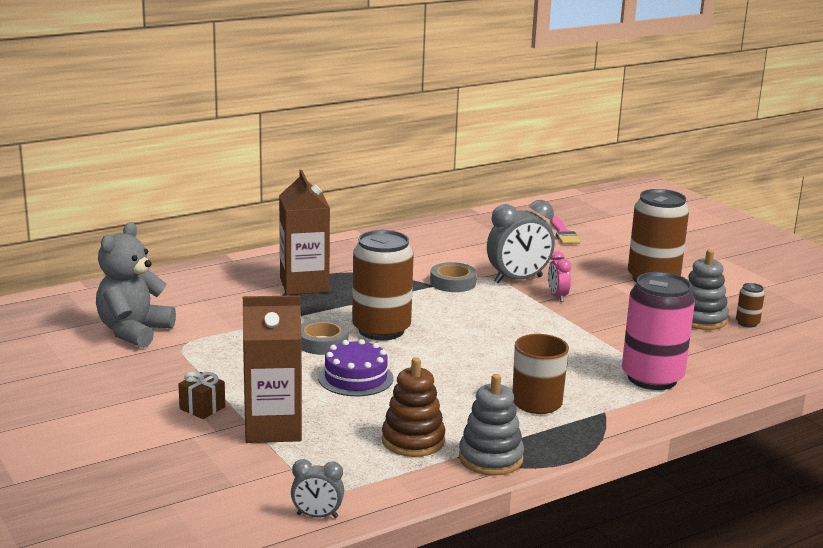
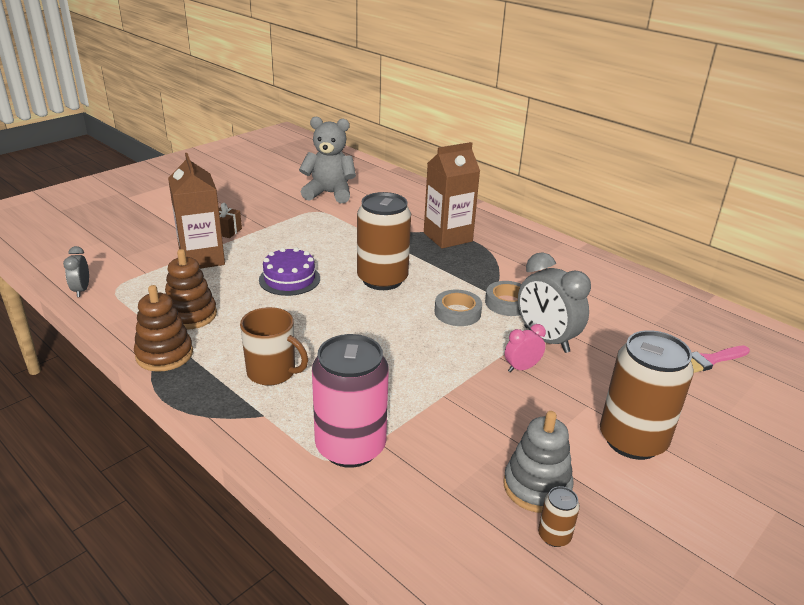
camera: 75 degrees right, 10 degrees up
(322, 343) = (345, 258): grey tape -> grey tape (457, 312)
(490, 458) = (164, 354): grey stacking toy -> brown stacking toy

